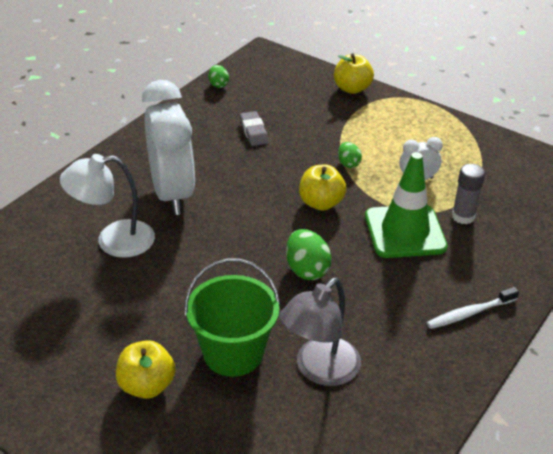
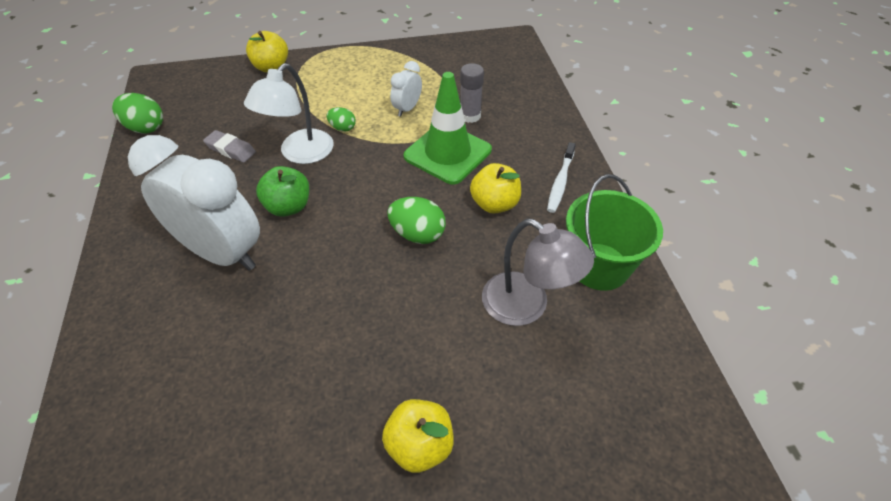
camera: 45 degrees left, 10 degrees up
(113, 241) = (218, 338): white lamp -> white lamp (300, 154)
(218, 85) = (145, 128): green egg -> green egg, size x1.65
(233, 353) = (450, 350): green bucket -> green bucket (599, 266)
(244, 193) = (288, 207): none -> green apple
(319, 370) = (526, 306): grey lamp -> grey lamp turned 45 degrees counterclockwise
(321, 203) = (361, 173): yellow apple -> yellow apple (494, 204)

